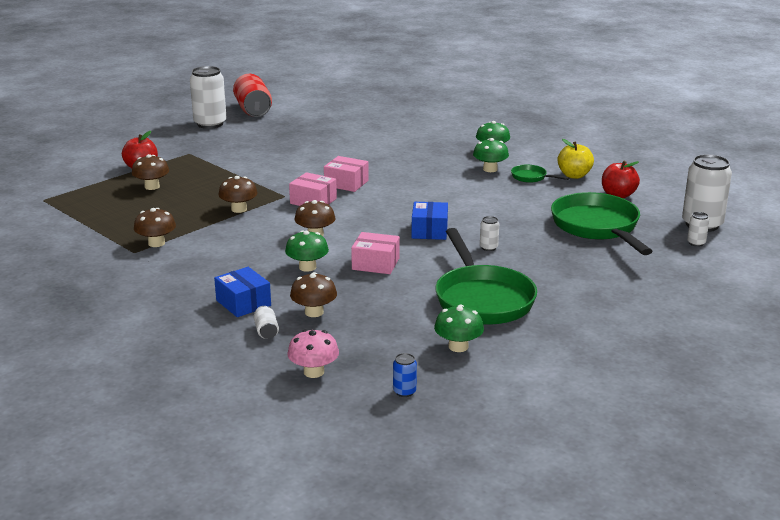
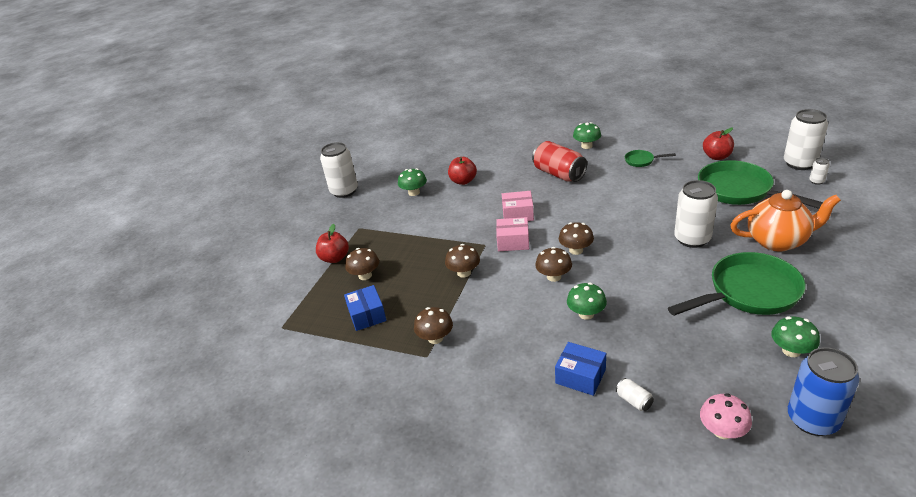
camera: 20 degrees left, 10 degrees up
(253, 110) = (365, 166): red can -> red can (559, 174)
(314, 312) = (646, 362): brown mushroom -> brown mushroom (576, 250)
(329, 145) = (463, 181): none -> red apple
(375, 264) = (632, 288): pink box -> none
(404, 392) = (812, 419): blue can -> blue can, size x2.29
(429, 231) = (632, 239): blue box -> blue box (367, 315)
(482, 299) = (748, 292): green pan -> green pan turned 75 degrees counterclockwise
(488, 247) = (692, 239): white can -> white can, size x2.29
(490, 169) = (605, 163): green mushroom -> green mushroom (414, 192)
(574, 175) = (667, 149): yellow apple -> none
(574, 273) = (777, 241): none -> orange teapot

